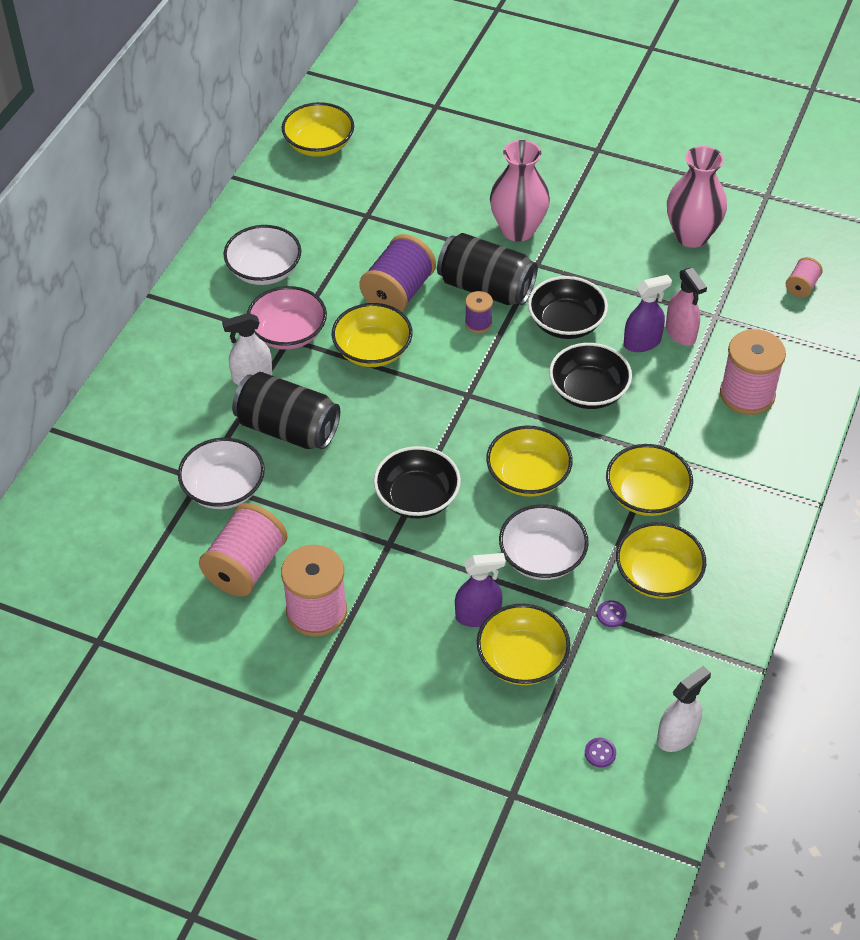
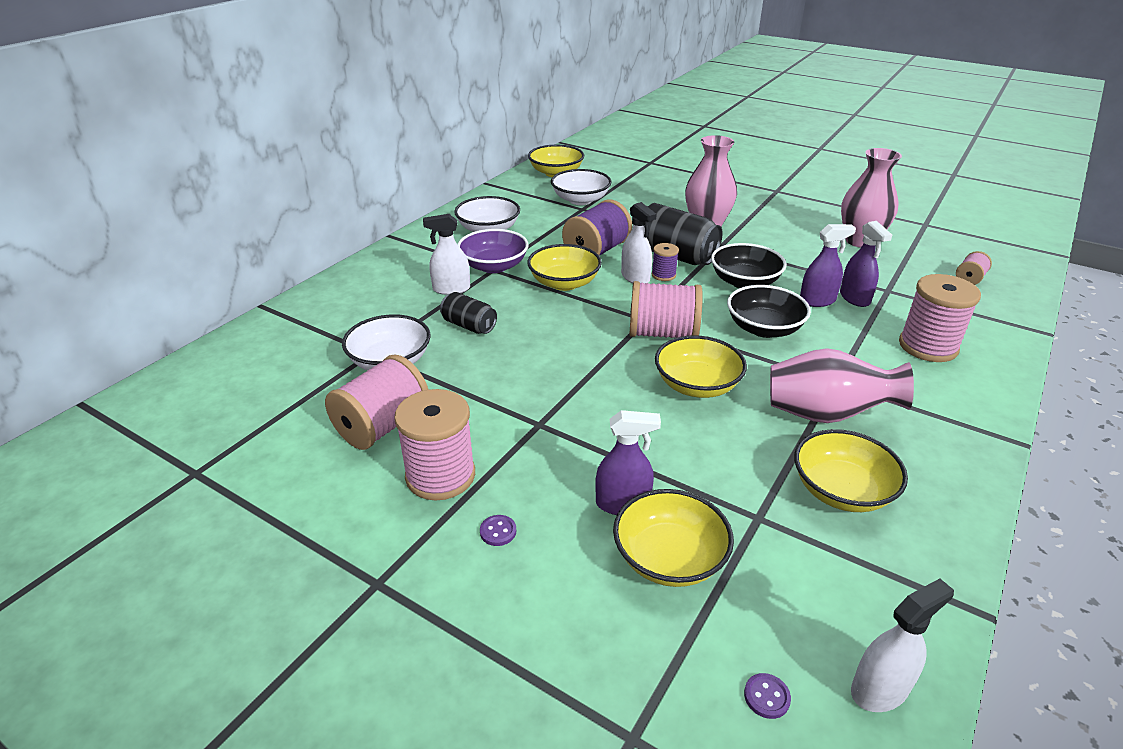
camera: 10 degrees right, 15 degrees down
(288, 333) = (494, 266): pink bowl -> purple bowl
(288, 428) = (469, 325): black can -> black can, size x0.57
(417, 497) = (578, 389): black bowl -> none
(448, 331) = (635, 277): none -> white spray bottle
(487, 412) = (662, 333): none -> pink spool
(542, 557) = (705, 456): white bowl -> white bowl (580, 200)
(611, 614) = (785, 524): purple button -> purple button (498, 531)
(646, 495) = (825, 415): yellow bowl -> pink vase
(680, 333) = (855, 298): pink spray bottle -> purple spray bottle

